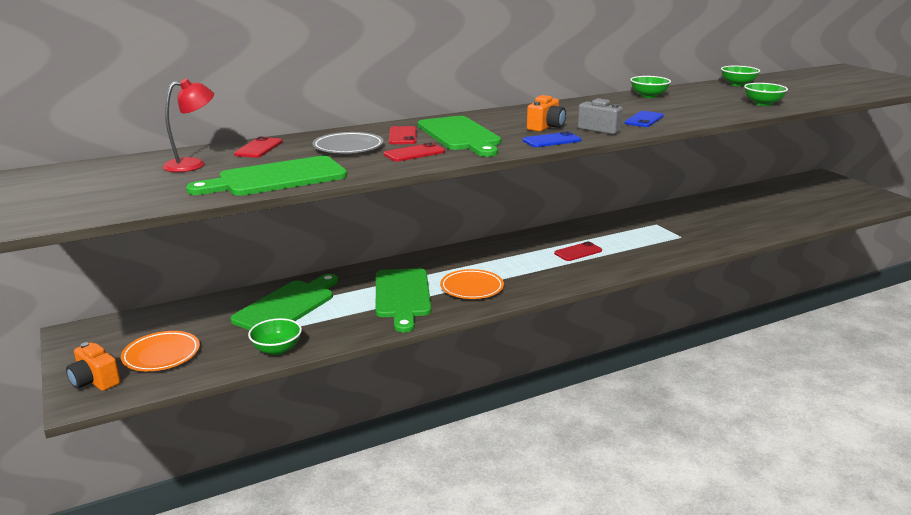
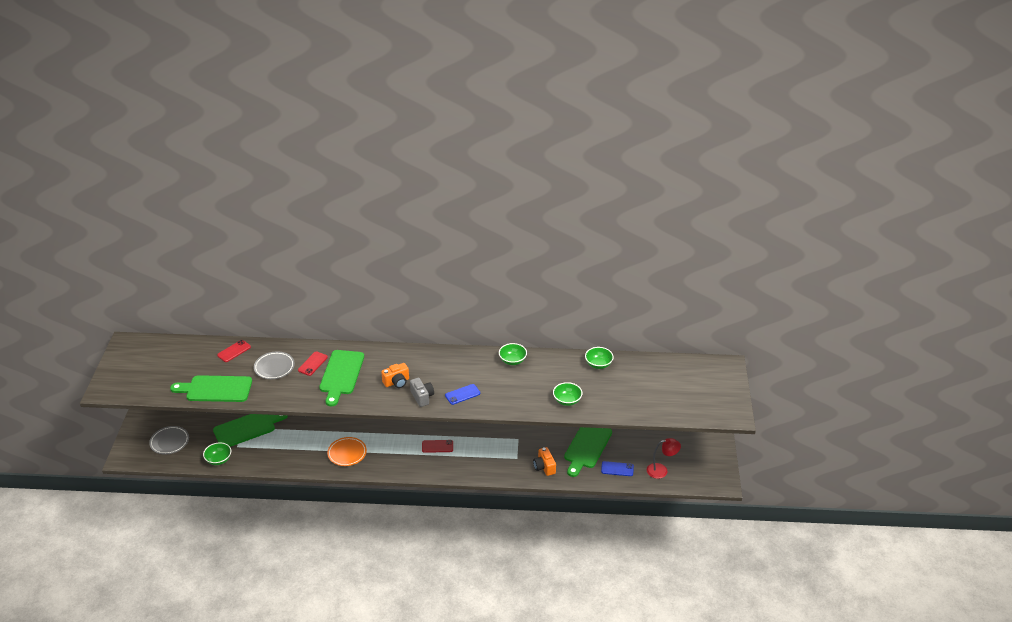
camera: 30 degrees right, 15 degrees up
(95, 381) = (134, 448): orange camera -> orange camera (544, 467)
(161, 355) = (169, 442): orange plate -> grey plate
(193, 164) = (192, 358): red lamp -> red lamp (661, 470)
(402, 296) = (307, 444): green cutting board -> green cutting board (587, 447)
(414, 153) = (298, 387): red phone -> none
(551, 140) = (379, 400): blue phone -> blue phone (617, 469)

